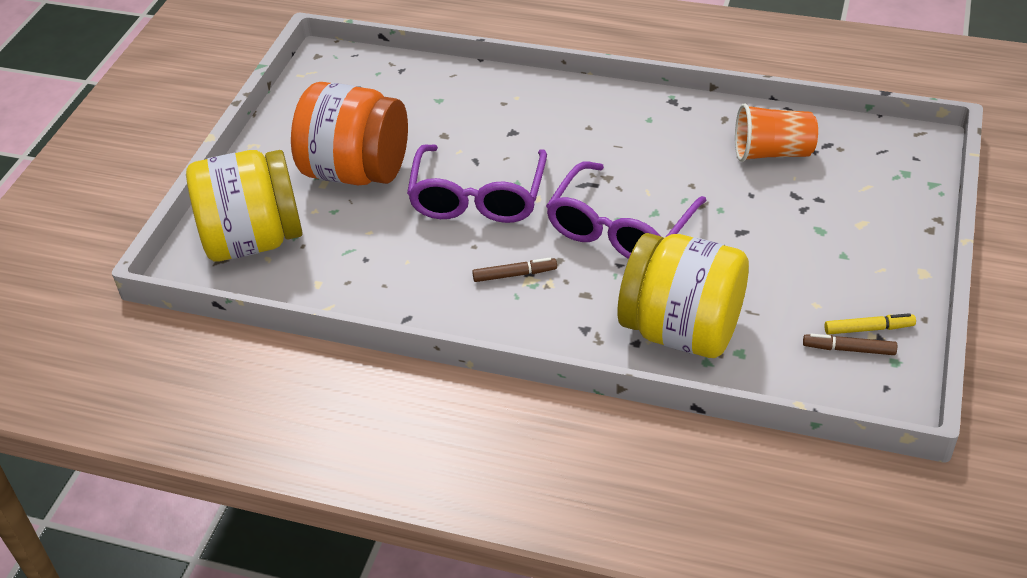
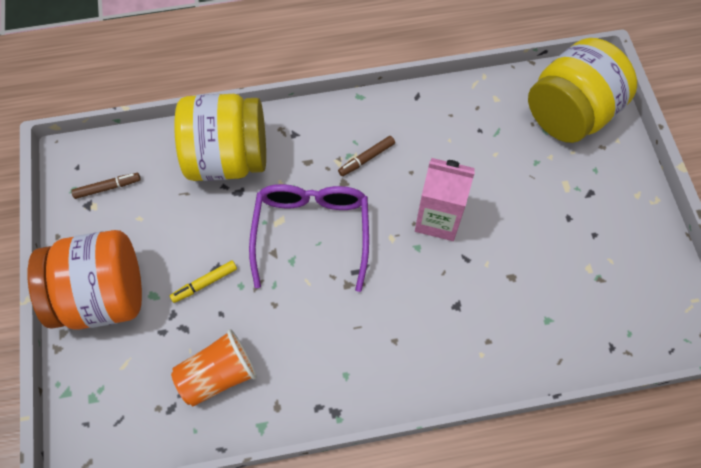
camera: 150 degrees right, 20 degrees up
(356, 171) = (551, 206): orange jar -> orange jar (103, 296)
(478, 197) = (438, 219): purple glasses -> pink carton
(868, 329) = (96, 211): yellow marker -> yellow marker (204, 283)

